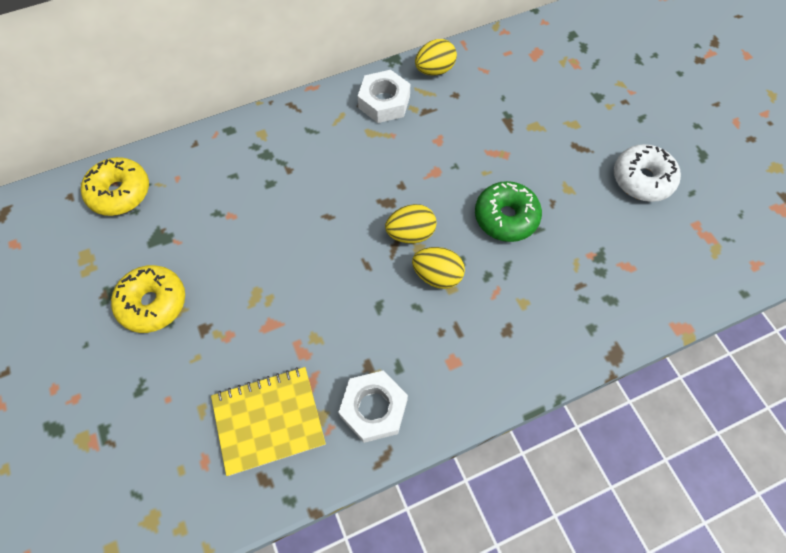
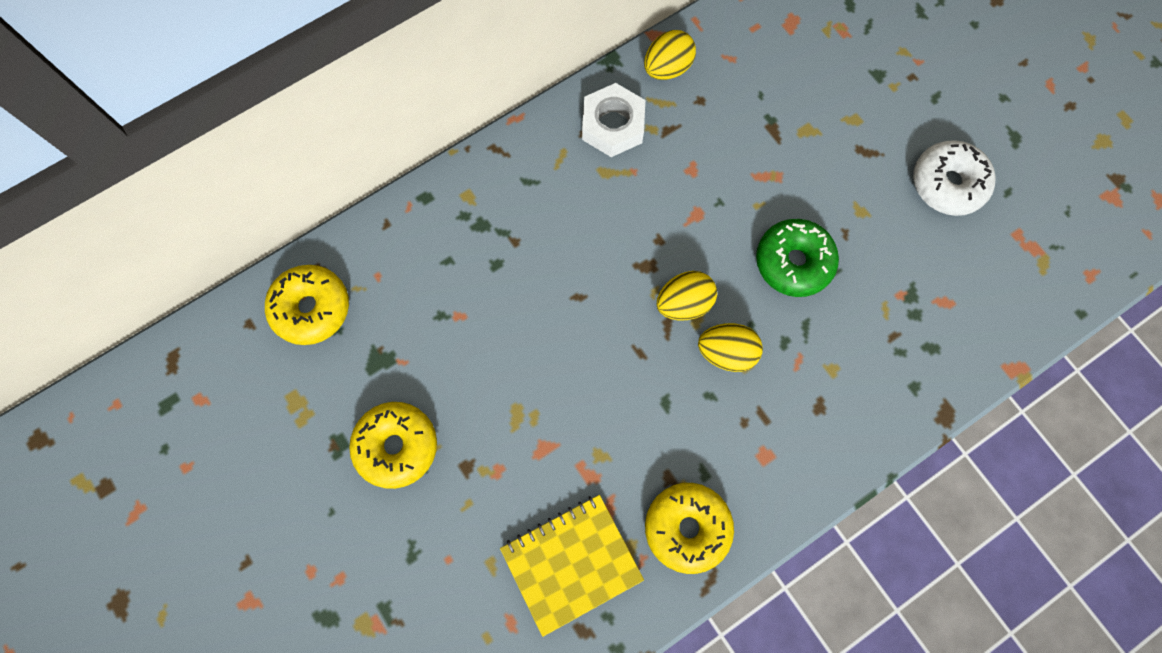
camera: 10 degrees left, 10 degrees up
(374, 408) = (687, 527): white nut -> yellow donut

